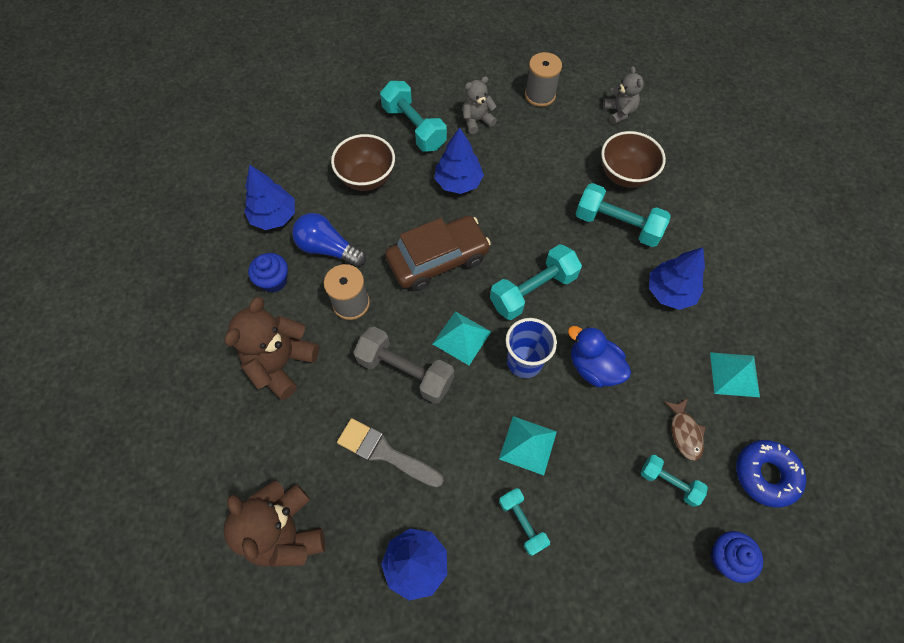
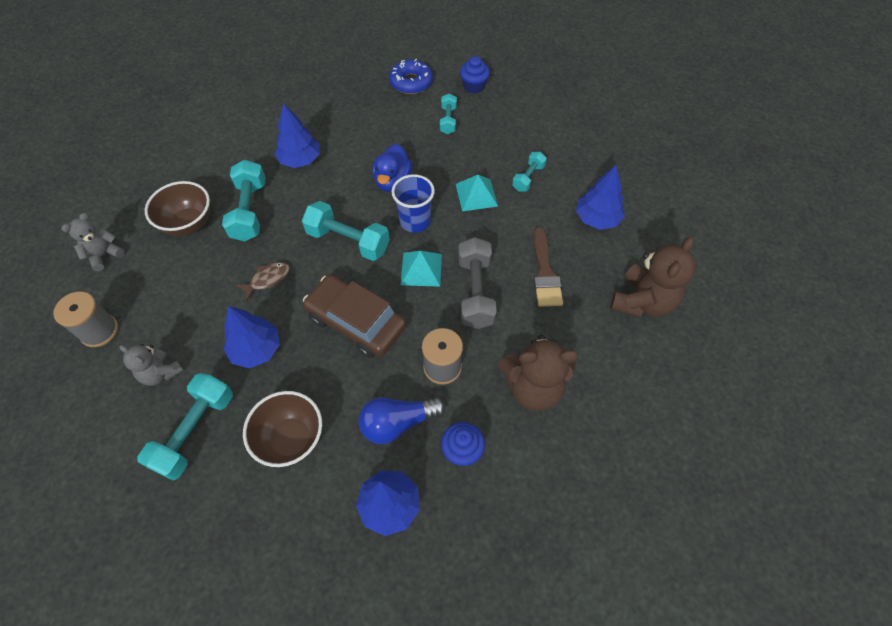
camera: 120 degrees left, 5 degrees down
(328, 249) = (398, 423): blue light bulb -> blue light bulb turned 75 degrees clockwise
(384, 452) = (545, 272): grey brush -> brown brush
(684, 433) = (409, 122): brown fish -> brown fish (267, 279)
(734, 374) = (349, 111): turquoise pyramid -> none

